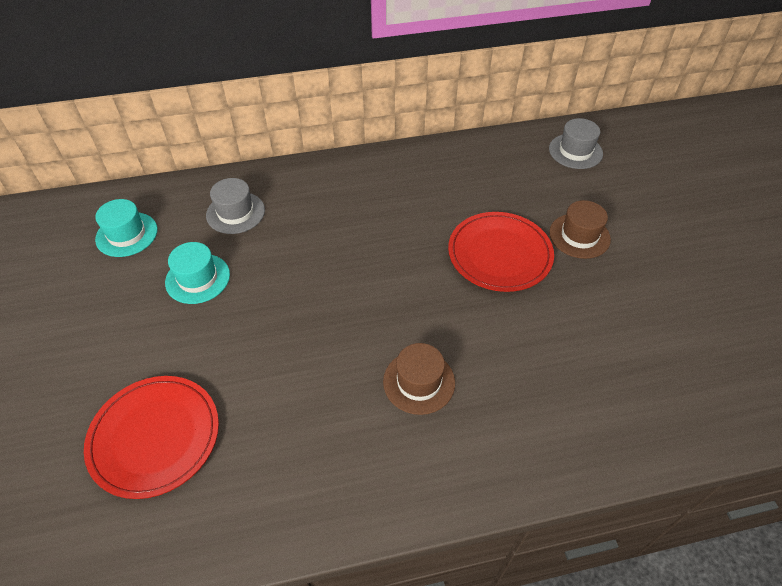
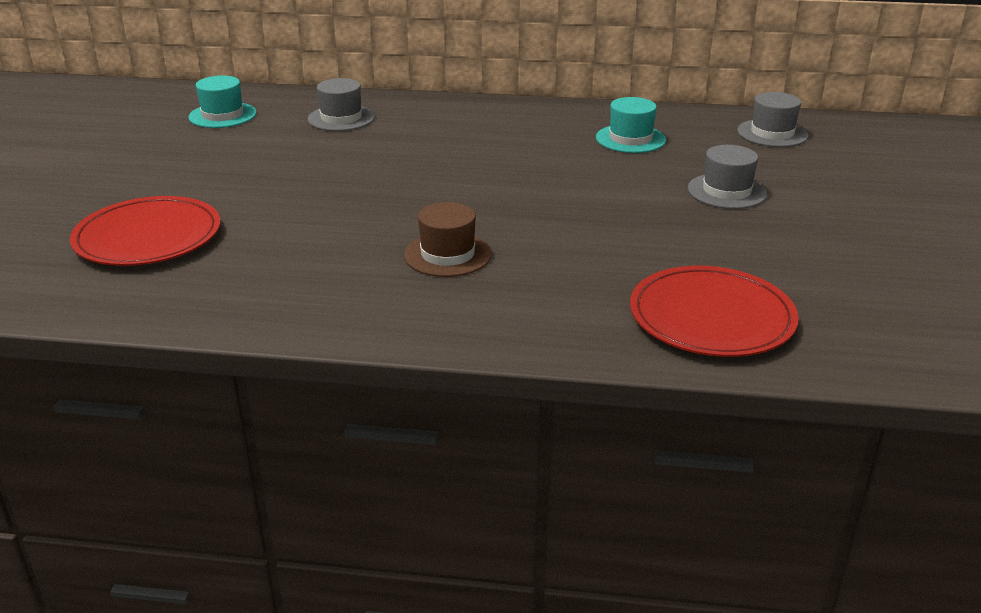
camera: 20 degrees right, 20 degrees down
(197, 278) = (269, 152): turquoise hat -> turquoise hat (630, 139)
(499, 254) = (615, 188): red plate -> red plate (711, 317)
(579, 236) = (726, 191): brown hat -> grey hat

